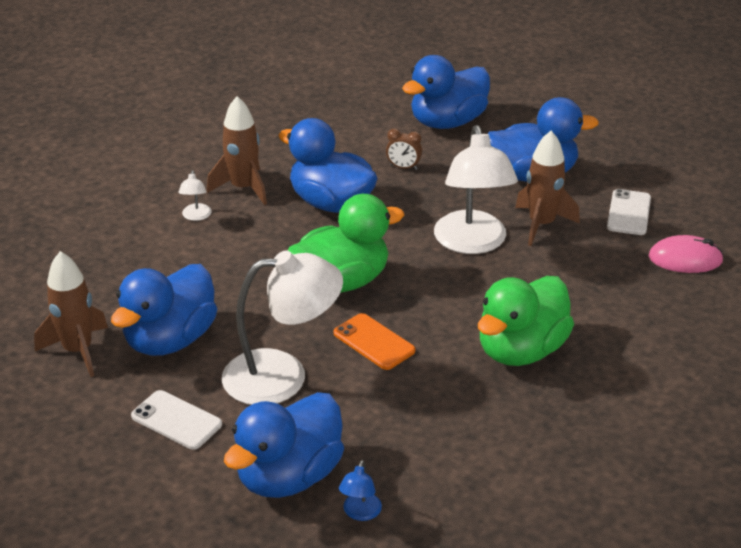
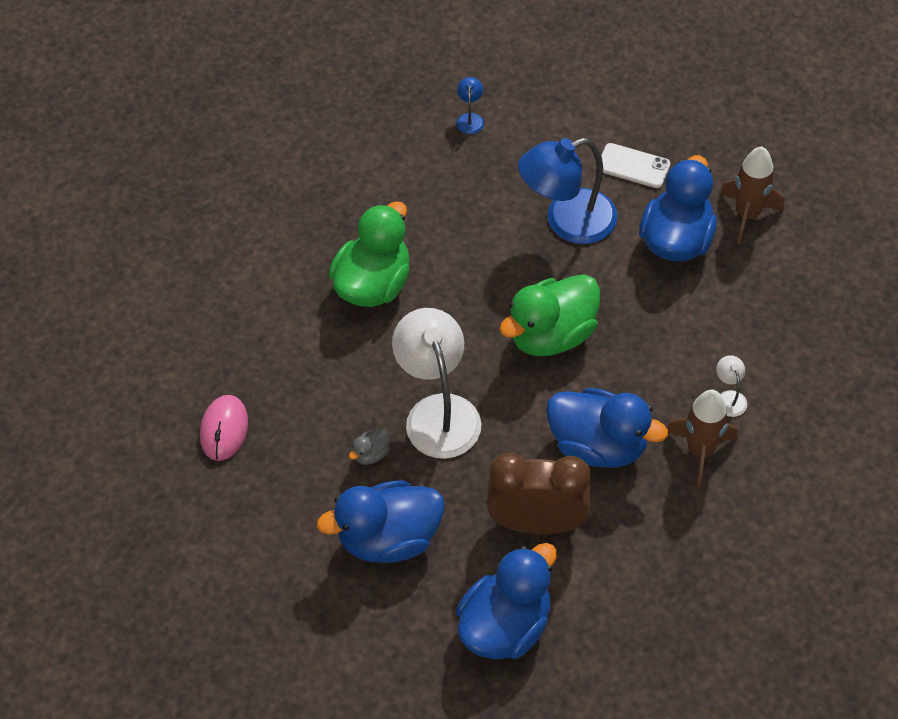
camera: 170 degrees right, 20 degrees up
(282, 376) = (567, 221): white lamp -> blue lamp
(289, 476) = (529, 136): blue duck -> none
(374, 342) = (502, 270): orange phone -> none
(403, 167) = (537, 523): brown clock -> brown clock, size x2.45
(541, 224) = (371, 454): brown rocket -> grey duck
(629, 213) = (280, 491): white phone -> none
(685, 259) = (224, 429): pink mouse -> pink mouse turned 75 degrees counterclockwise

